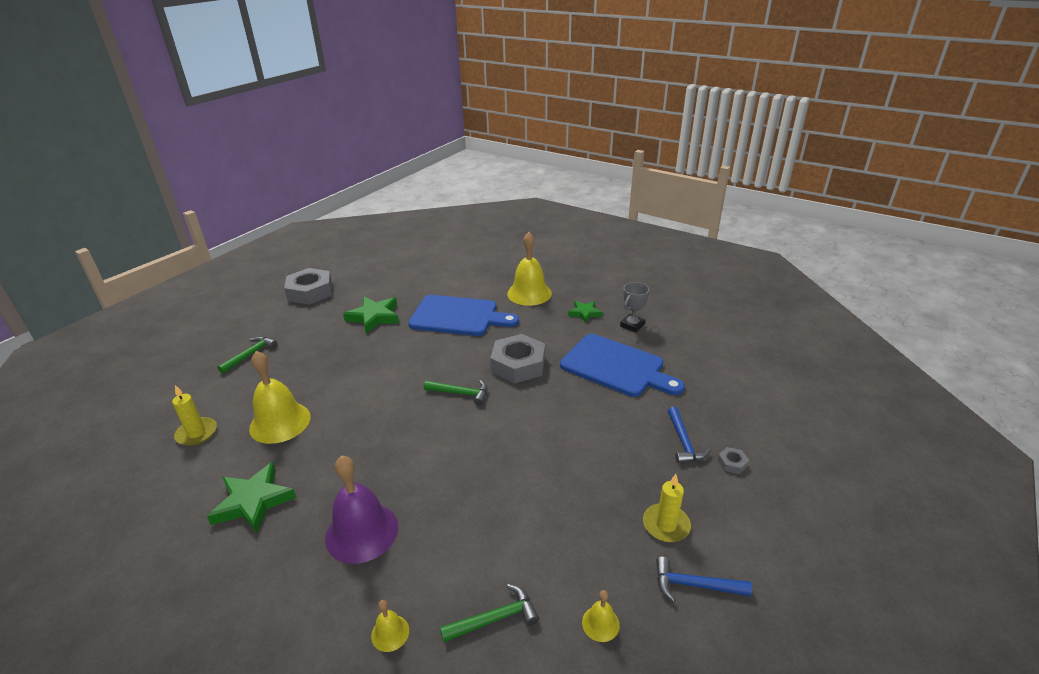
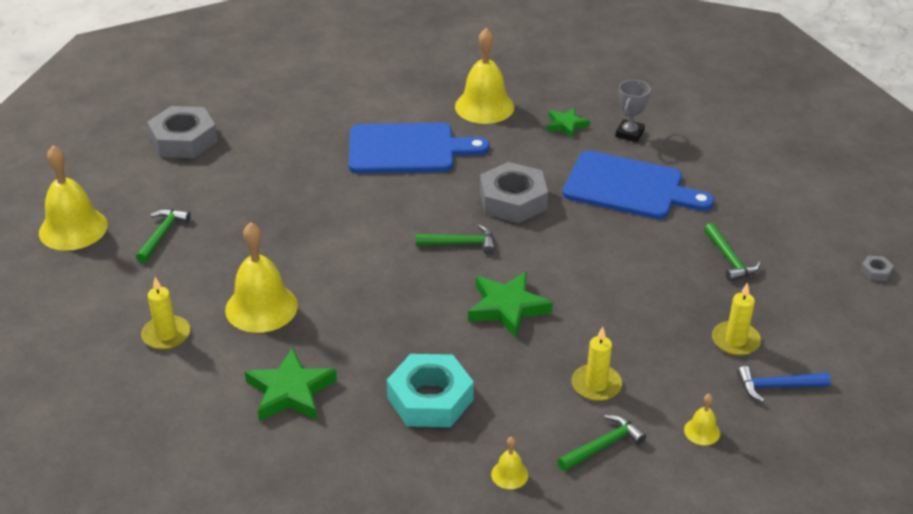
camera: 15 degrees left, 5 degrees up
(196, 342) = (73, 228): none -> yellow bell
(362, 532) = (430, 399): purple bell -> turquoise nut
(374, 317) = (296, 164): green star -> green star (507, 307)
(516, 547) = (596, 385): none -> yellow candle
(684, 442) = (729, 259): blue hammer -> green hammer
(732, 463) = (784, 273): grey nut -> grey nut (875, 271)

